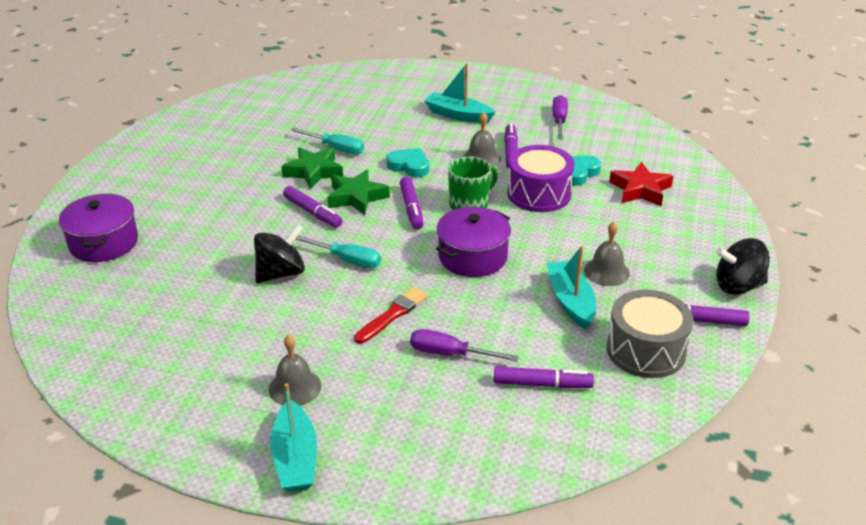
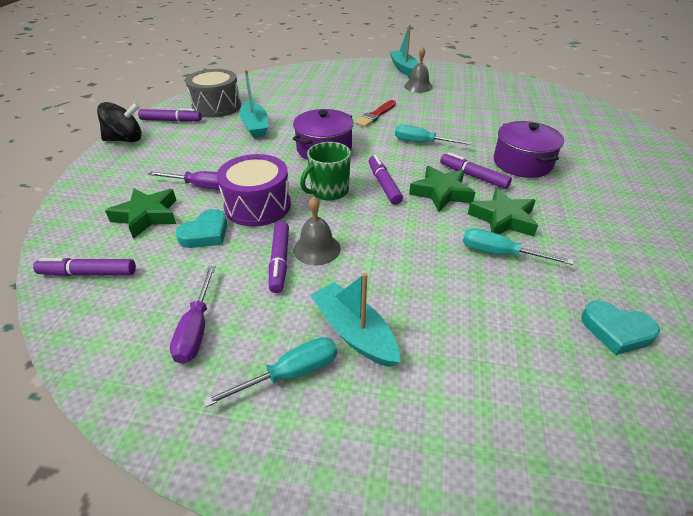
camera: 175 degrees right, 5 degrees up
(103, 243) = (621, 145): purple pot -> purple pot (522, 163)
(281, 273) = (465, 133): black spinning top -> none
(409, 166) = (400, 232): turquoise heart -> turquoise heart (616, 331)
(450, 354) = (336, 101): purple screwdriver -> purple screwdriver (201, 186)
(458, 115) = (354, 332): turquoise boat -> turquoise boat turned 150 degrees counterclockwise
(496, 102) = (290, 374): none -> turquoise screwdriver
(542, 384) = (283, 92): purple marker -> purple marker (88, 273)
(606, 271) = (220, 144): grey bell -> none
(640, 189) = (147, 216): red star -> green star

